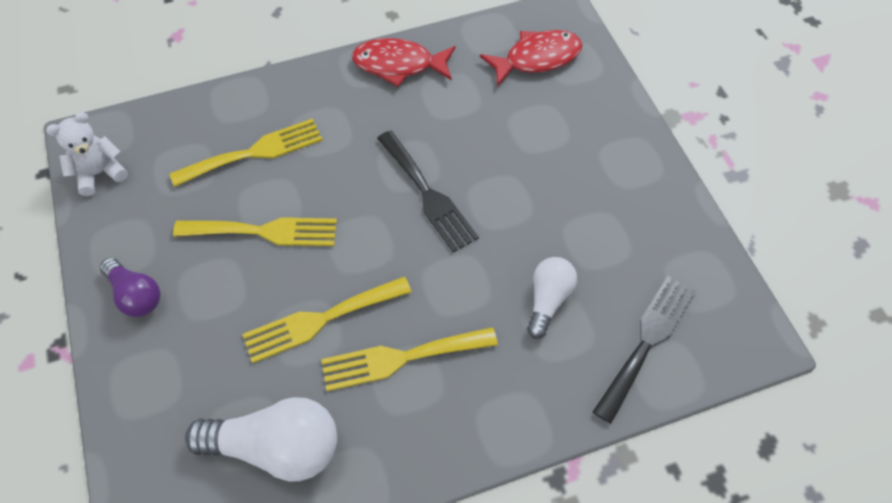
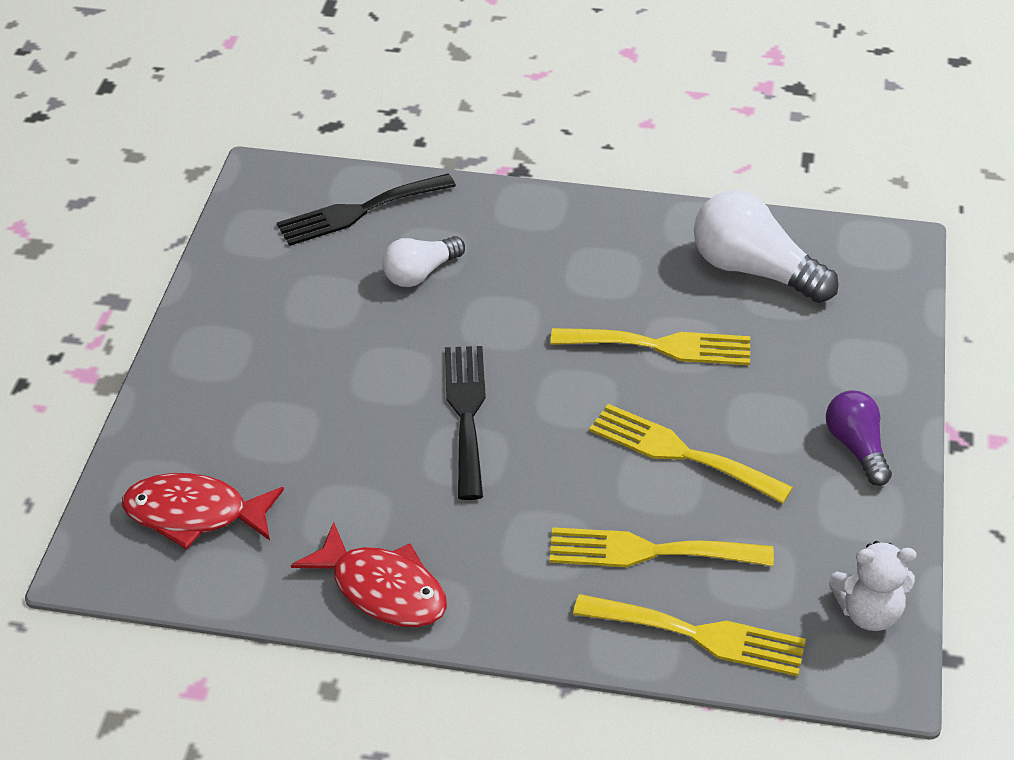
camera: 150 degrees left, 15 degrees down
(401, 358) = (598, 286): yellow fork -> yellow fork (699, 635)

